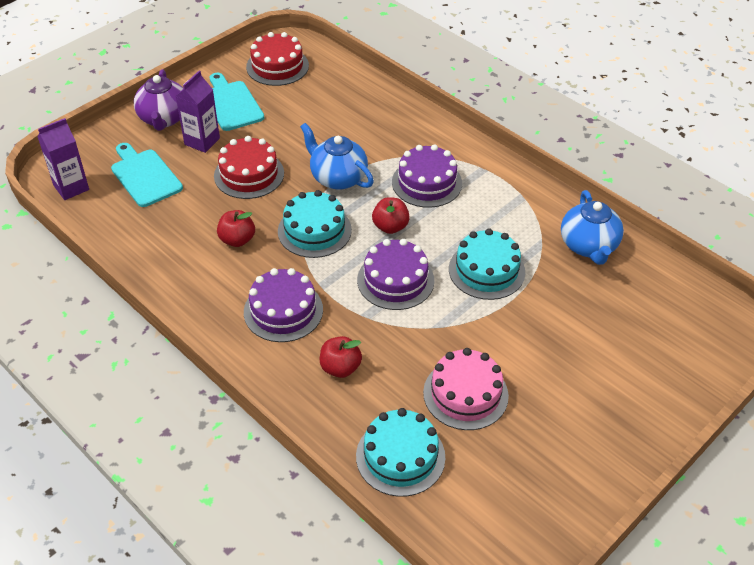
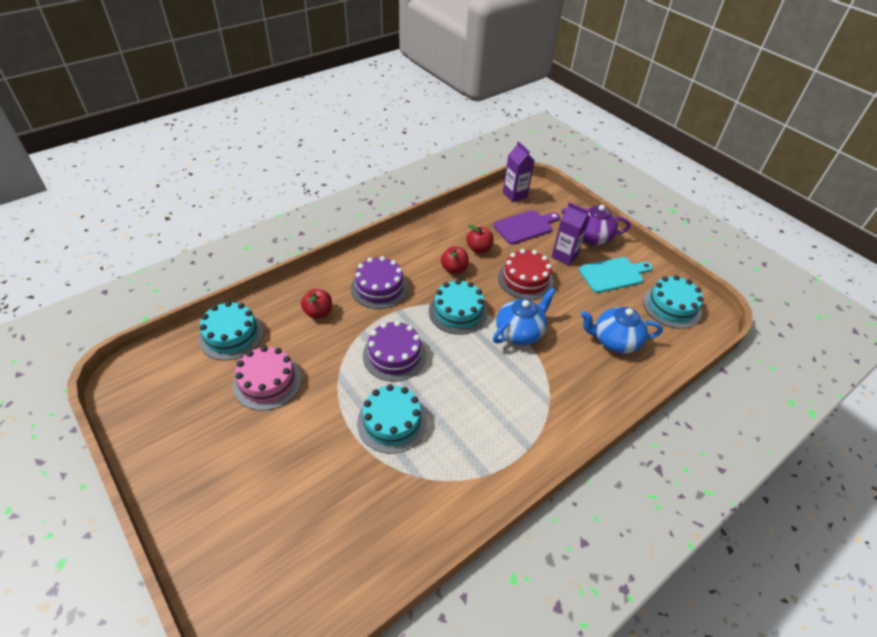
camera: 95 degrees right, 0 degrees up
(145, 176) = (525, 227): turquoise cutting board -> purple cutting board
(277, 66) = (671, 306): red cake -> turquoise cake
(390, 227) = (456, 360): red apple -> red apple (479, 249)
(427, 183) = (510, 395): purple cake -> none
(588, 246) = (407, 521): blue teapot -> blue teapot (614, 341)

